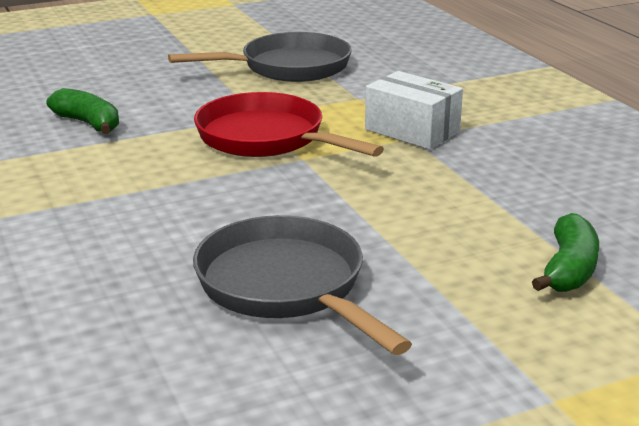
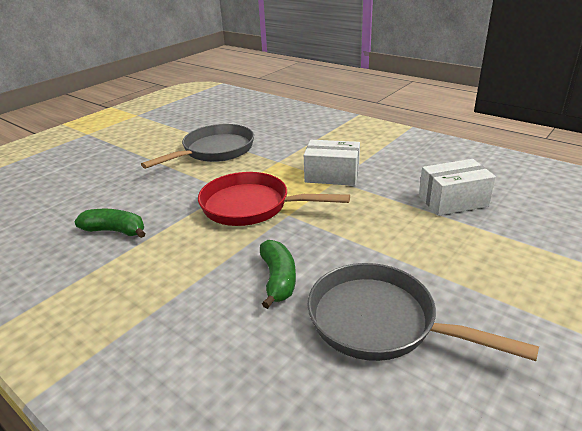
camera: 25 degrees left, 5 degrees up
(548, 201) = (453, 201): none -> white box
(569, 269) = (515, 244): green banana -> green banana (278, 279)

